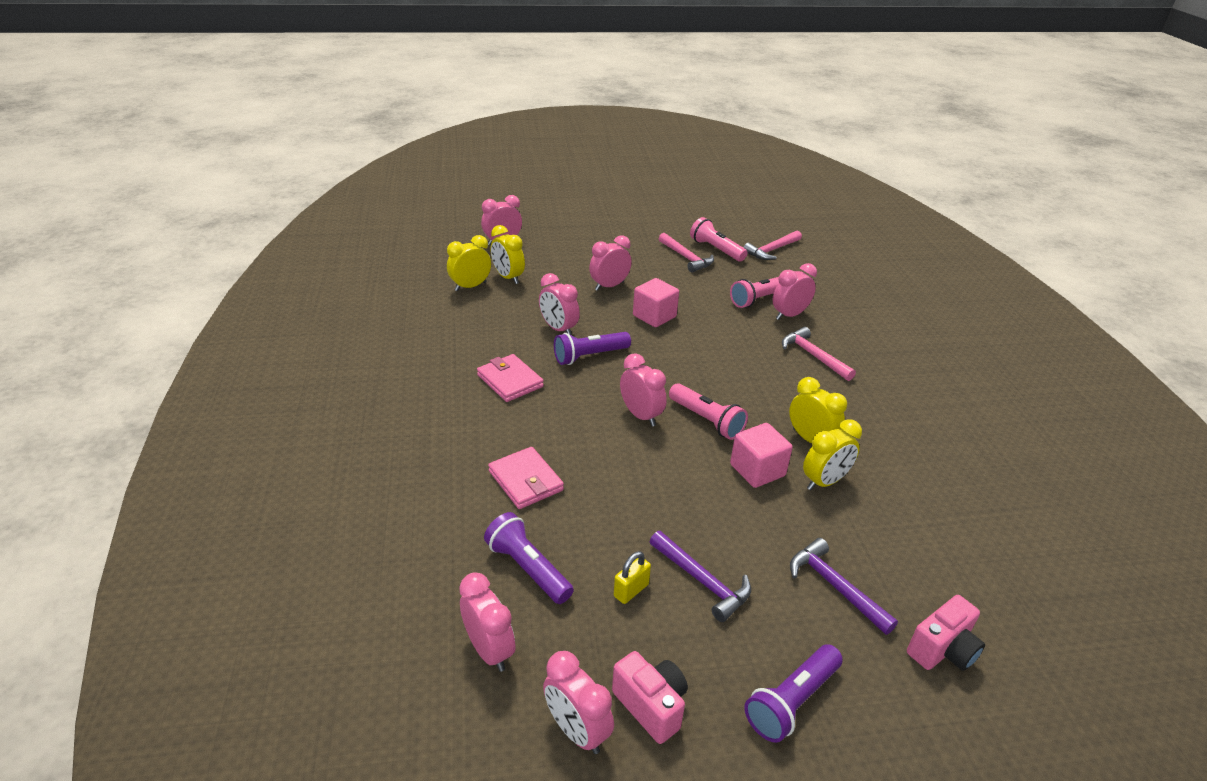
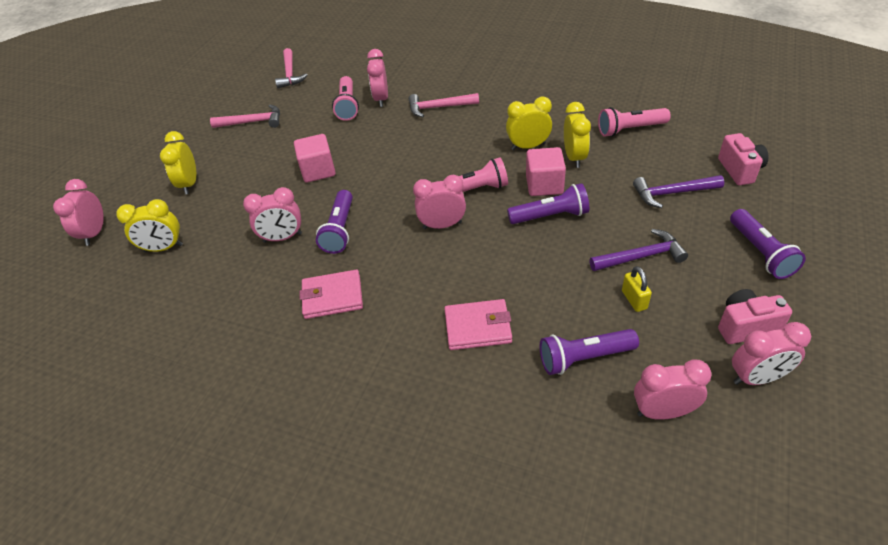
camera: 55 degrees left, 10 degrees up
(470, 286) = (150, 282): yellow clock -> yellow clock (189, 184)
(609, 286) = (248, 182): pink clock -> none
(712, 489) = (550, 216): none -> purple flashlight
(716, 249) = (258, 101): pink flashlight -> pink flashlight (630, 129)

